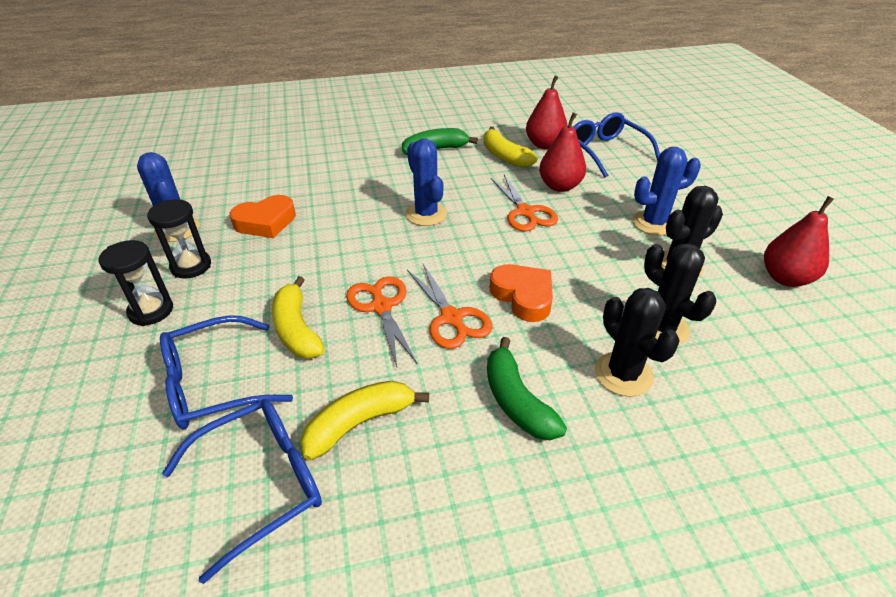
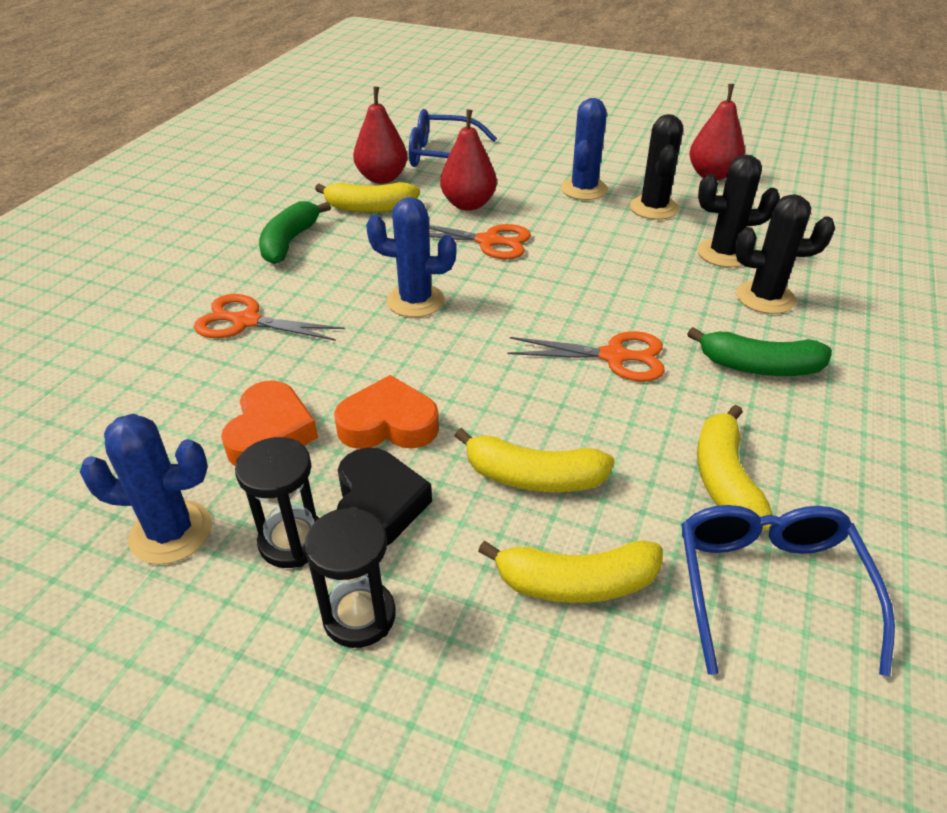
camera: 55 degrees left, 0 degrees up
(215, 383) = (576, 583): blue glasses -> yellow banana
(234, 281) = (378, 505): none -> black heart
(381, 307) = (552, 396): orange scissors -> orange scissors (246, 321)
(523, 296) = (620, 301): orange heart -> orange heart (388, 424)

